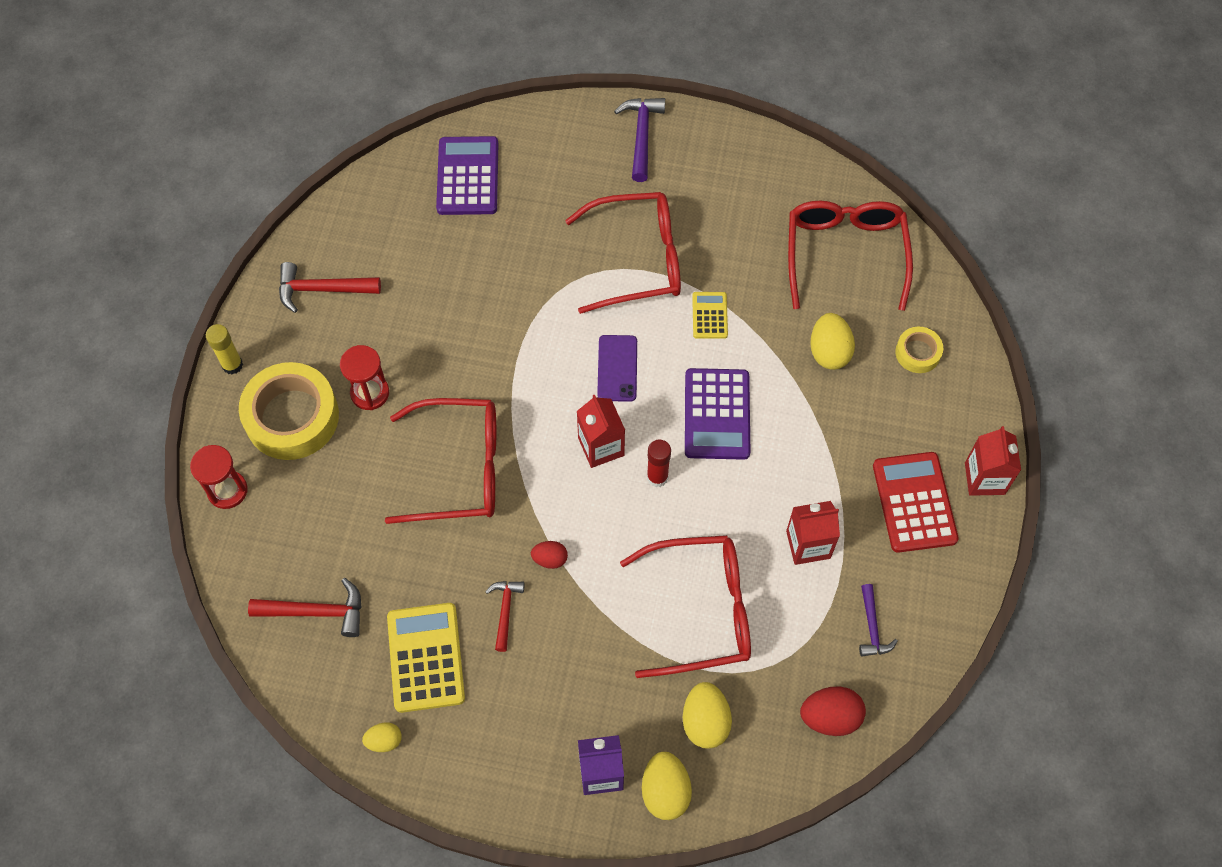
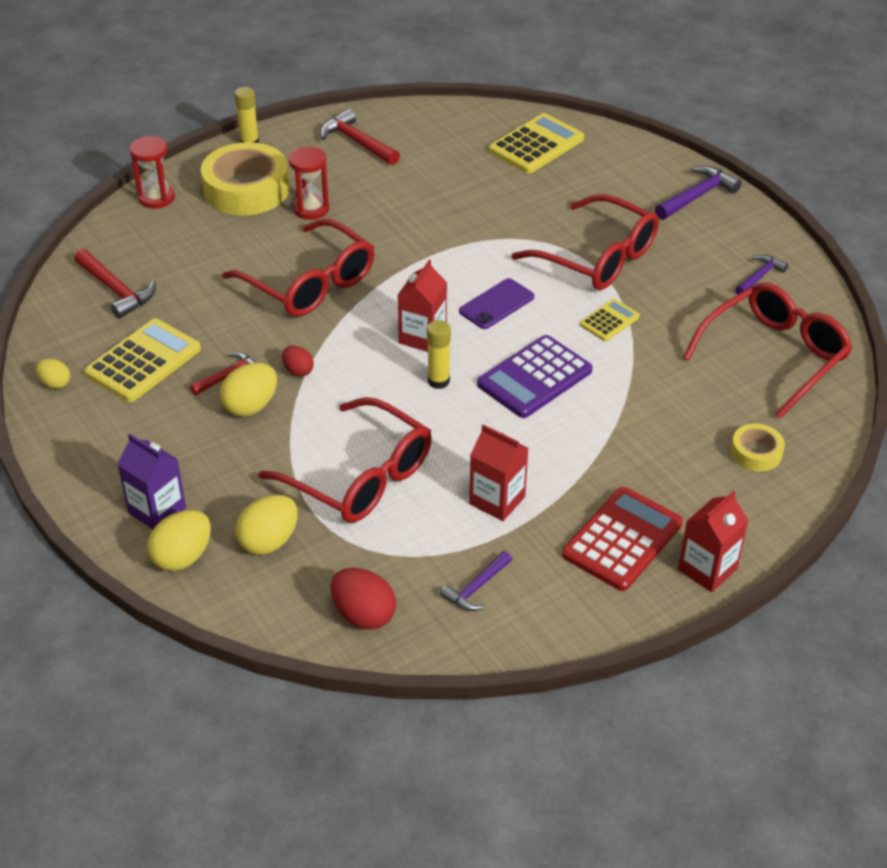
camera: 45 degrees right, 20 degrees down
(467, 176) = (536, 145): purple calculator -> yellow calculator
(657, 477) = (438, 381): red glue stick -> yellow glue stick
(763, 184) = (759, 277): none -> purple hammer
(829, 352) = (678, 402): yellow egg -> yellow egg (251, 406)

